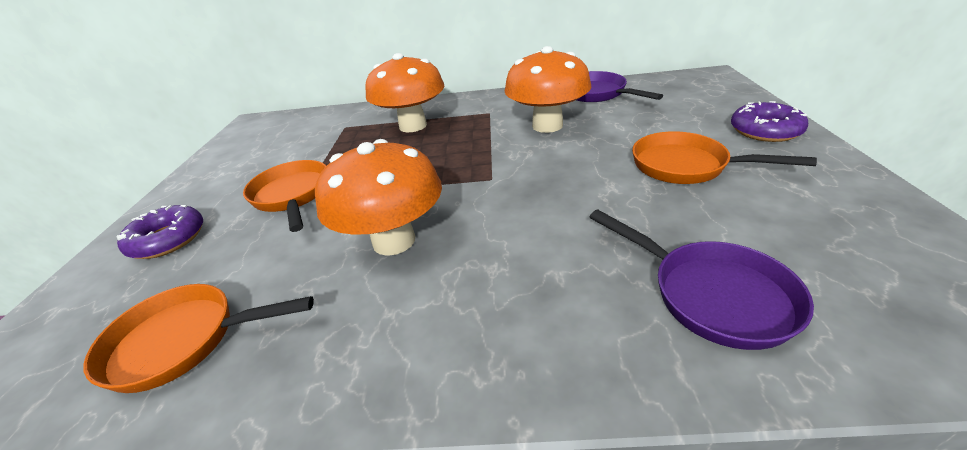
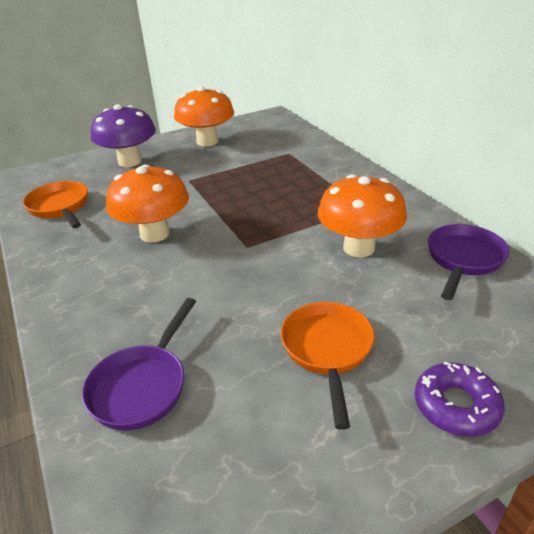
camera: 60 degrees right, 0 degrees up
(168, 239) = (130, 161): purple donut -> purple mushroom
(293, 196) = (187, 177): orange pan -> none
(413, 126) = (310, 181): orange mushroom -> orange mushroom (207, 141)

